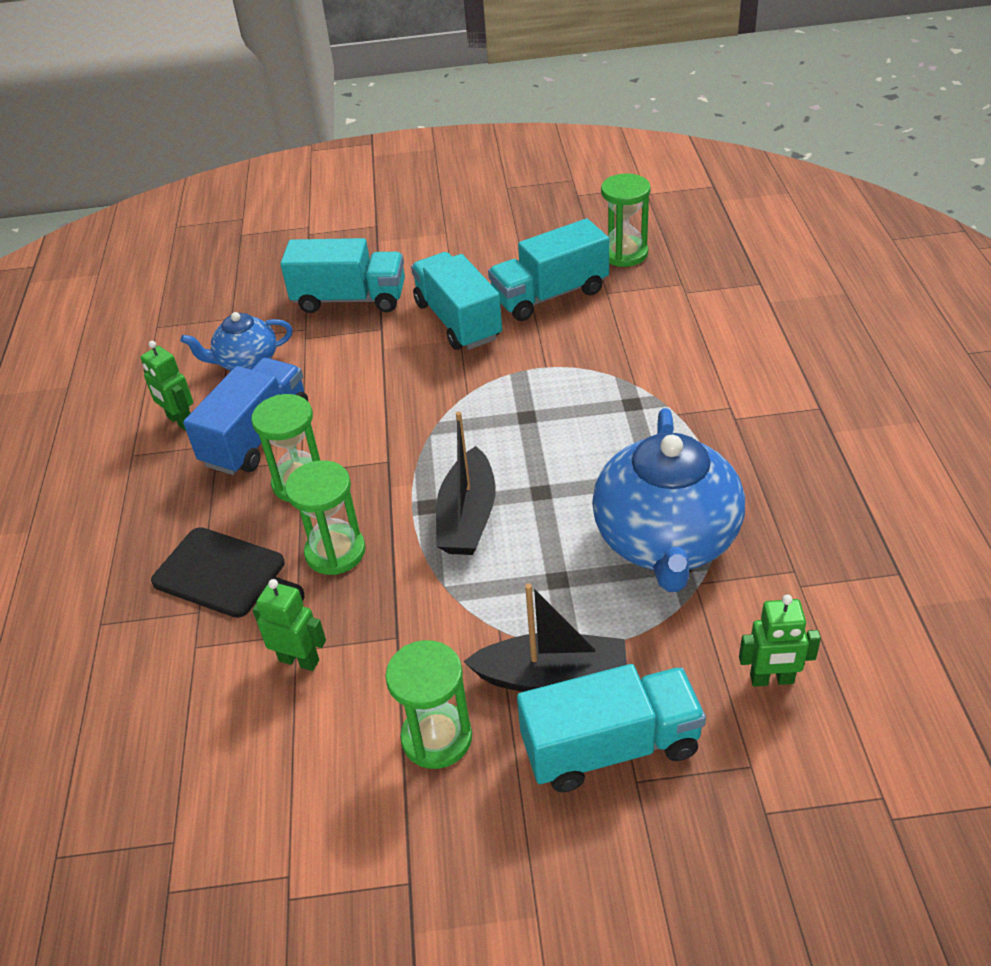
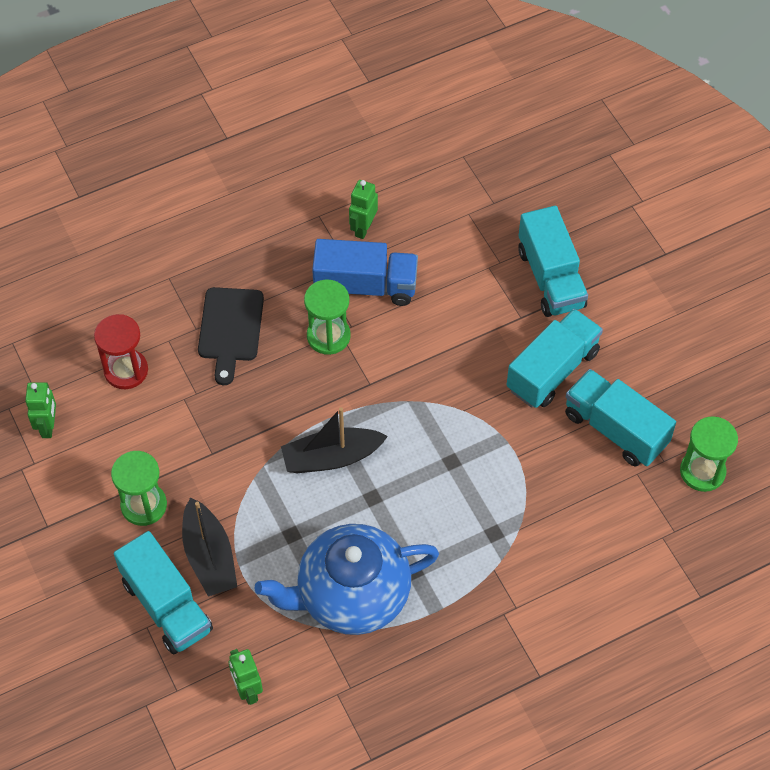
camera: 65 degrees right, 15 degrees up
(208, 709) = (126, 370): none -> red hourglass
(246, 362) = (444, 240): blue teapot -> none
(299, 660) = (176, 404): green robot -> green robot (48, 426)
(335, 552) = (271, 386): green hourglass -> none

